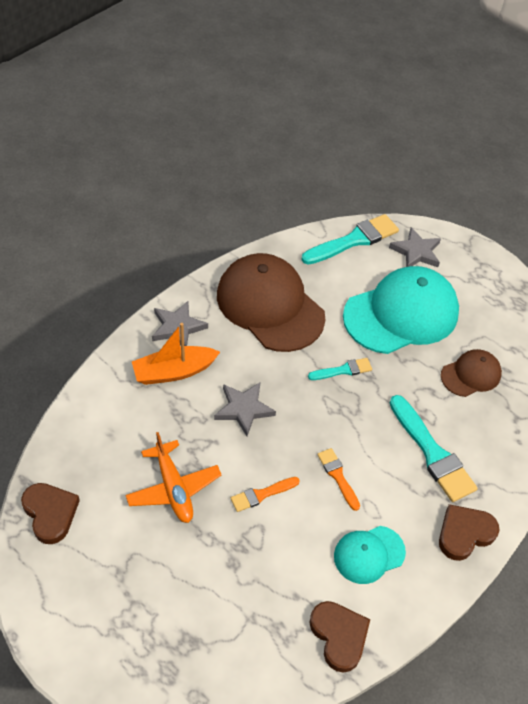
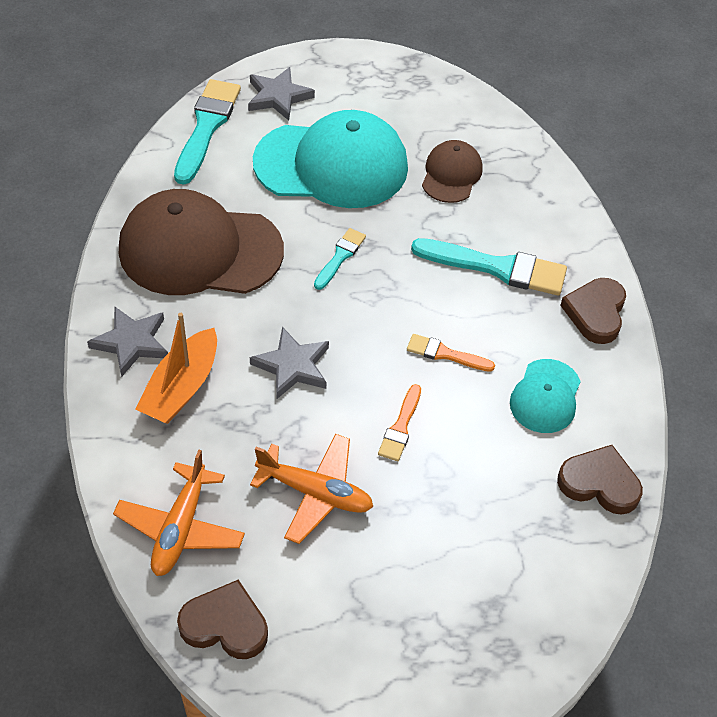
camera: 45 degrees left, 0 degrees up
(88, 444) = (180, 528): none -> orange plane
(401, 314) = (331, 165): turquoise cap -> turquoise cap turned 75 degrees clockwise

